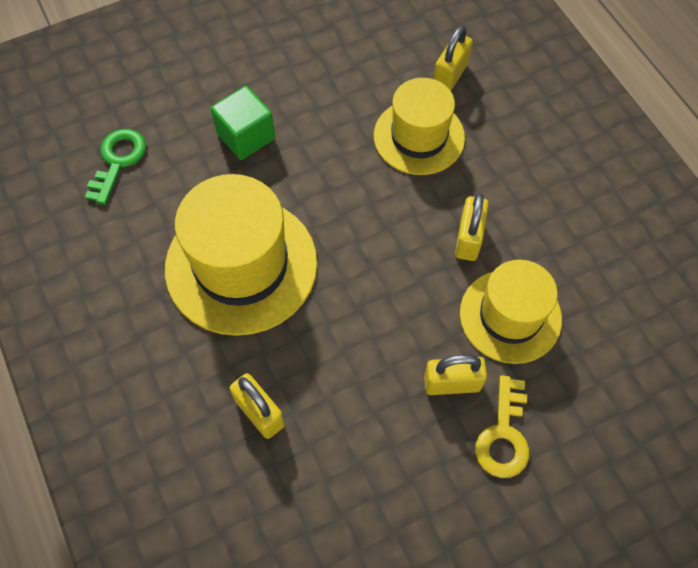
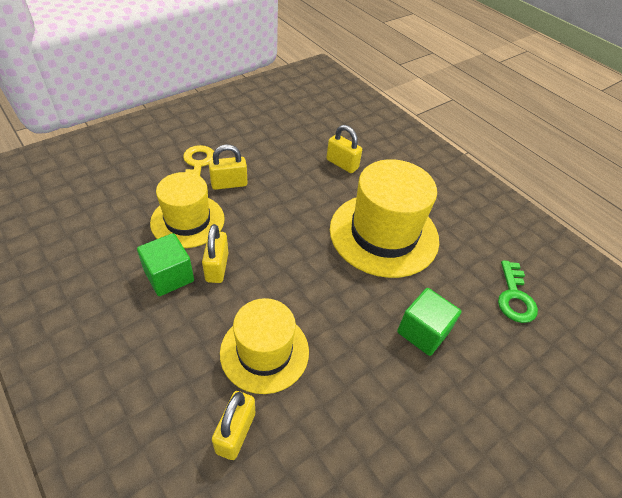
camera: 165 degrees right, 15 degrees down
(525, 233) = (169, 276): none -> green cube

